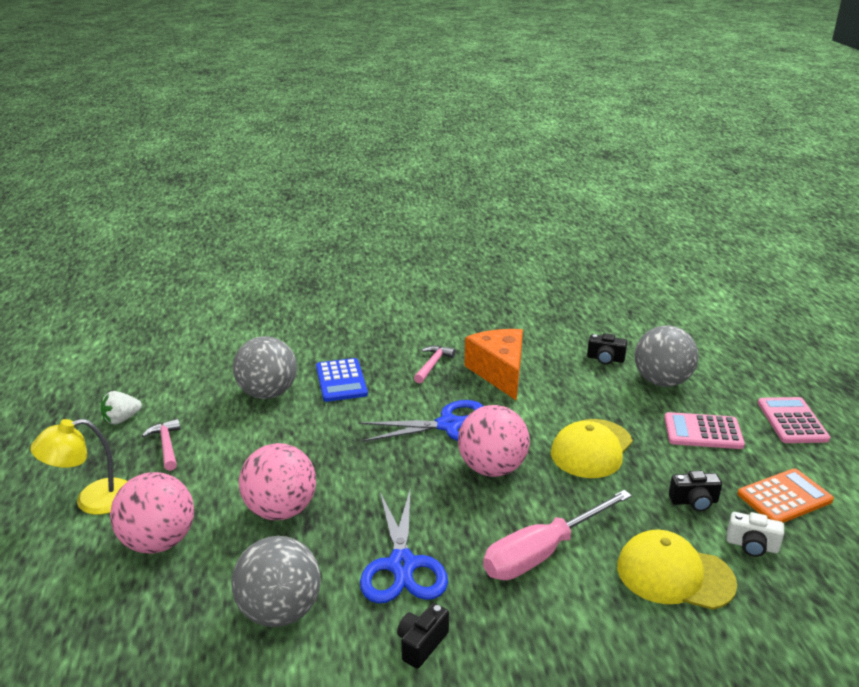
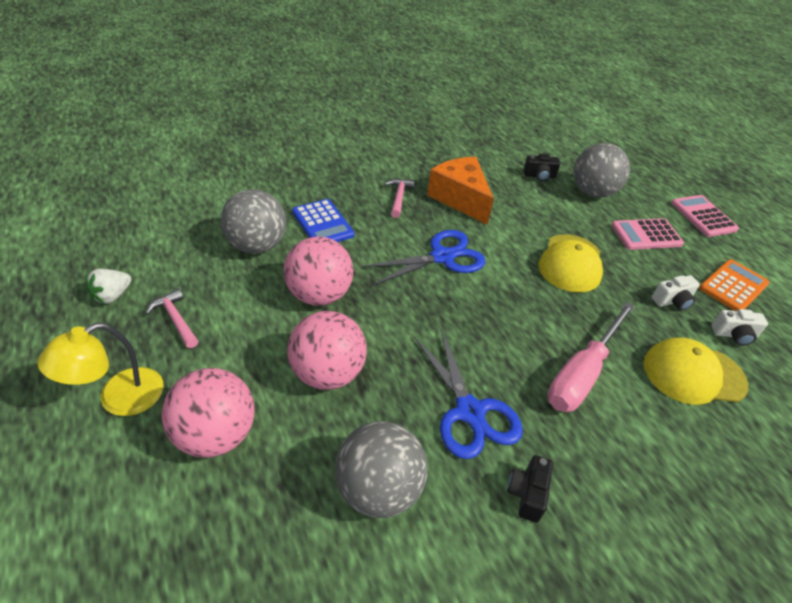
camera: 20 degrees left, 15 degrees up
(492, 468) = (500, 295): pink ball -> pink ball (319, 295)
(694, 501) = (672, 301): black camera -> white camera

